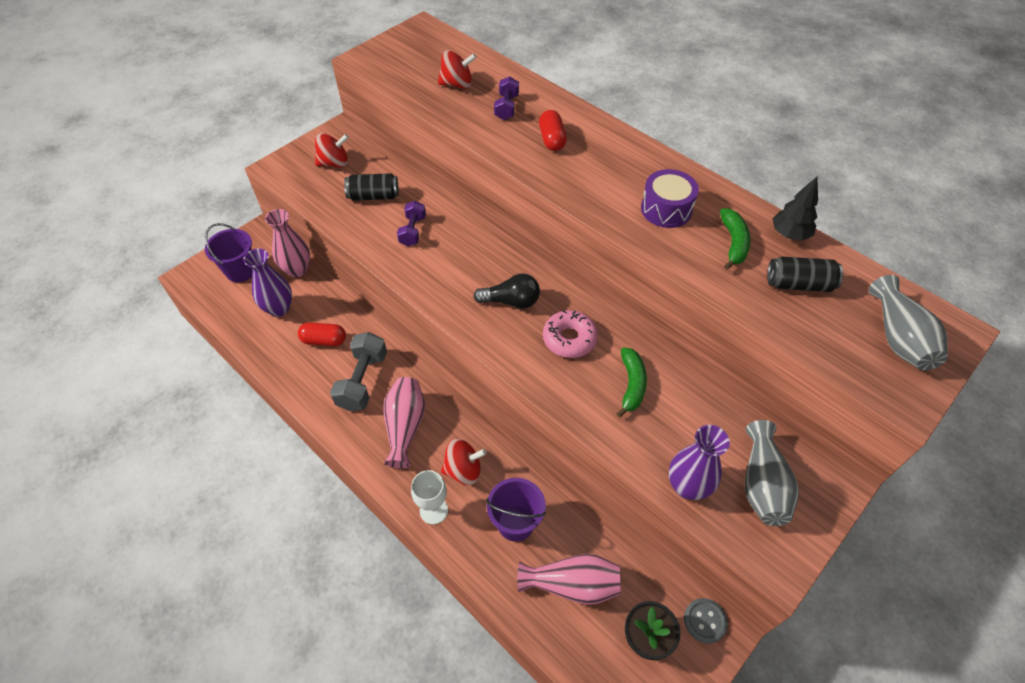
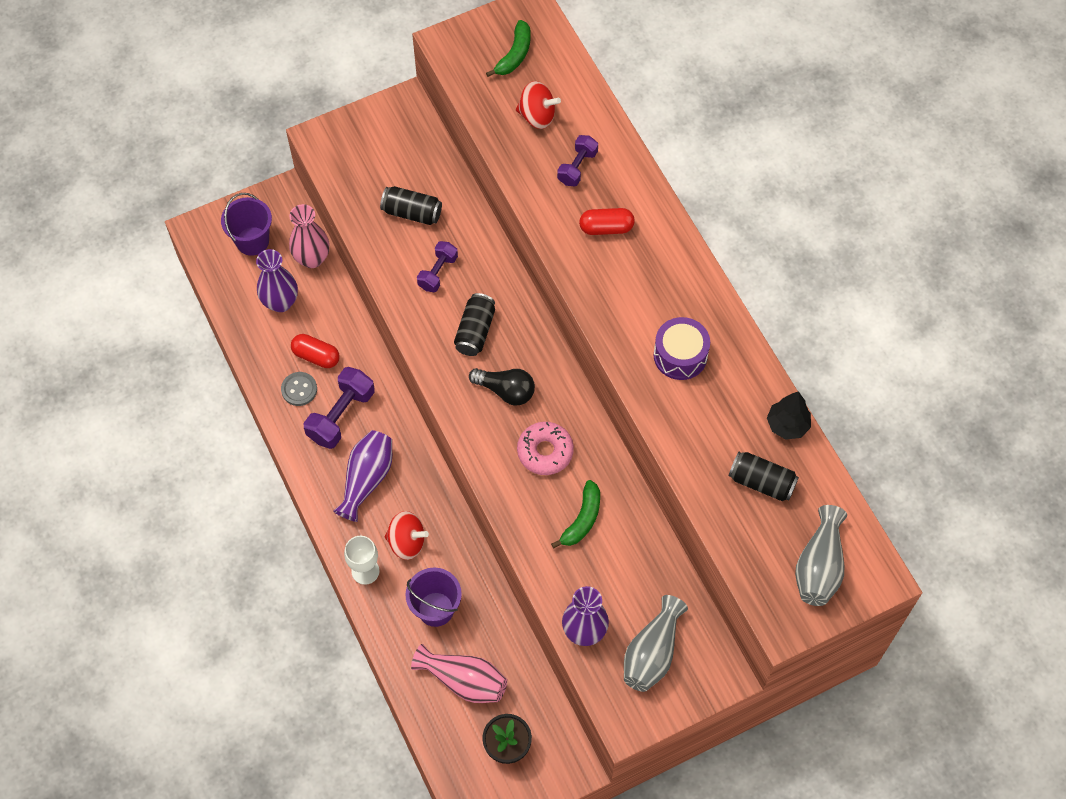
camera: 20 degrees right, 10 degrees up
(334, 163) = (384, 152): red spinning top -> none
(363, 381) = (341, 415): grey dumbbell -> purple dumbbell
(405, 426) = (367, 479): pink vase -> purple vase
(463, 264) = (475, 331): none -> black can
(552, 139) = (606, 228): red capsule -> red capsule turned 75 degrees clockwise
(705, 621) = (566, 752): grey button -> grey button (299, 389)
(733, 243) = (725, 416): green banana -> green banana (514, 55)

